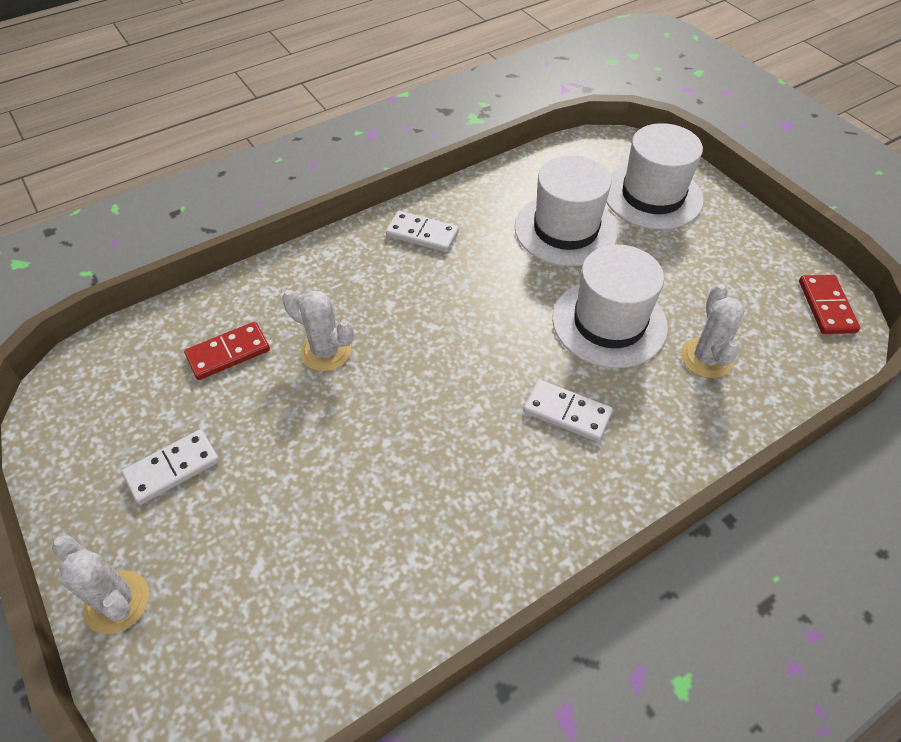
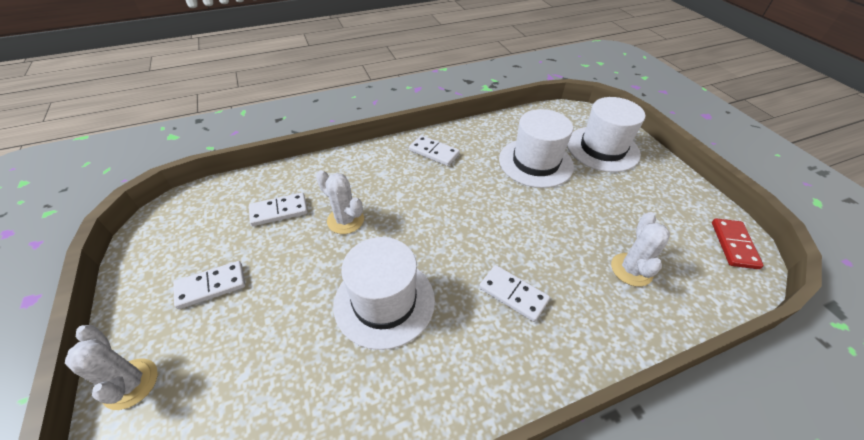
camera: 10 degrees right, 5 degrees down
(228, 353) = (279, 211): red domino -> white domino
(609, 322) = (557, 231): white hat -> white hat (384, 301)

